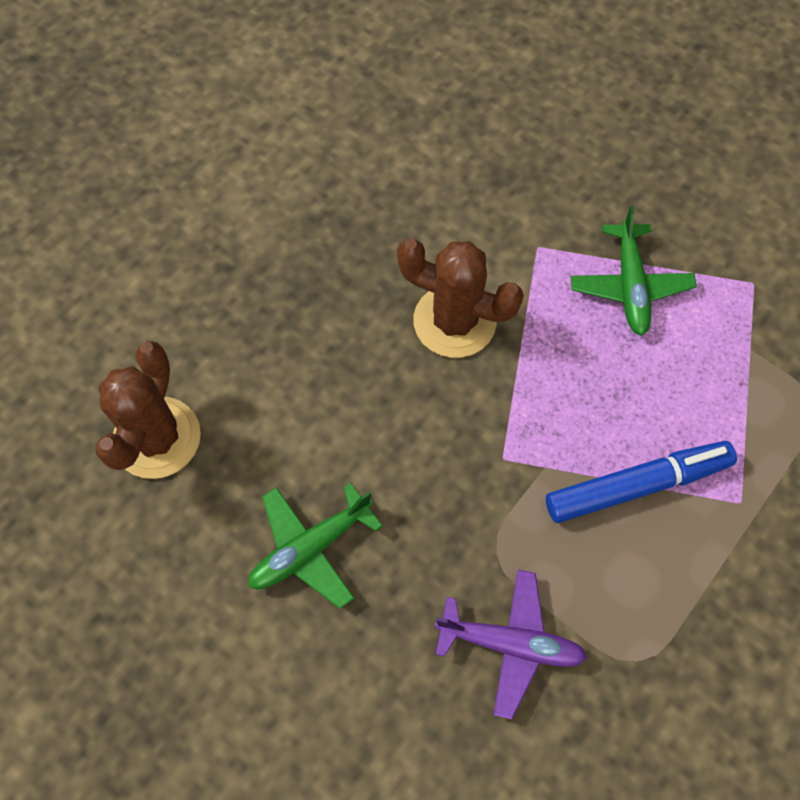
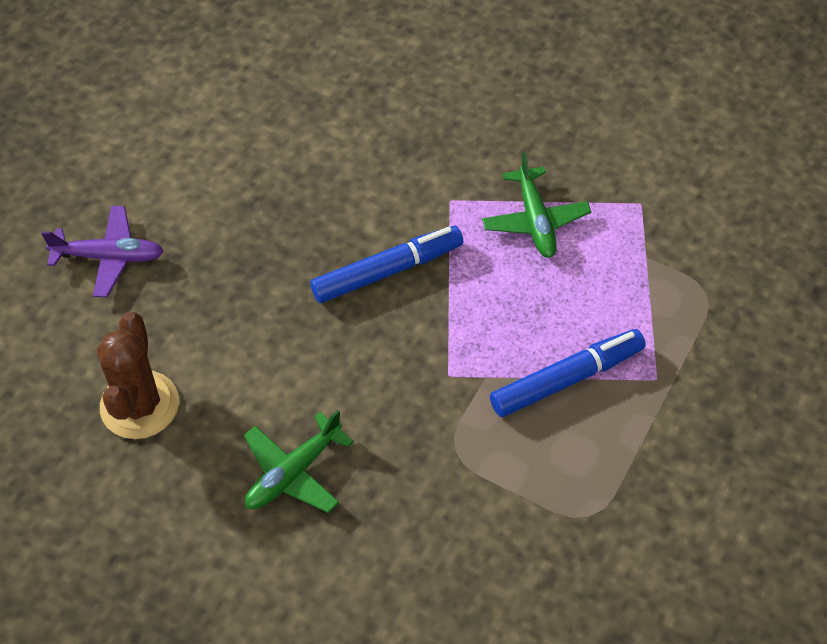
camera: 10 degrees left, 10 degrees down
(454, 321) = (387, 271): brown cactus -> blue marker
(510, 644) = (480, 520): purple plane -> purple plane (109, 257)

